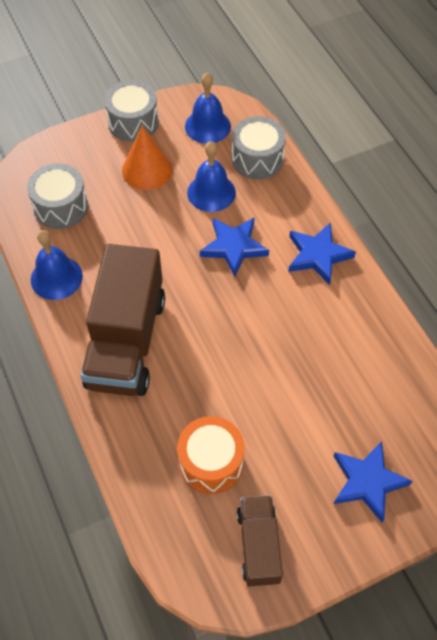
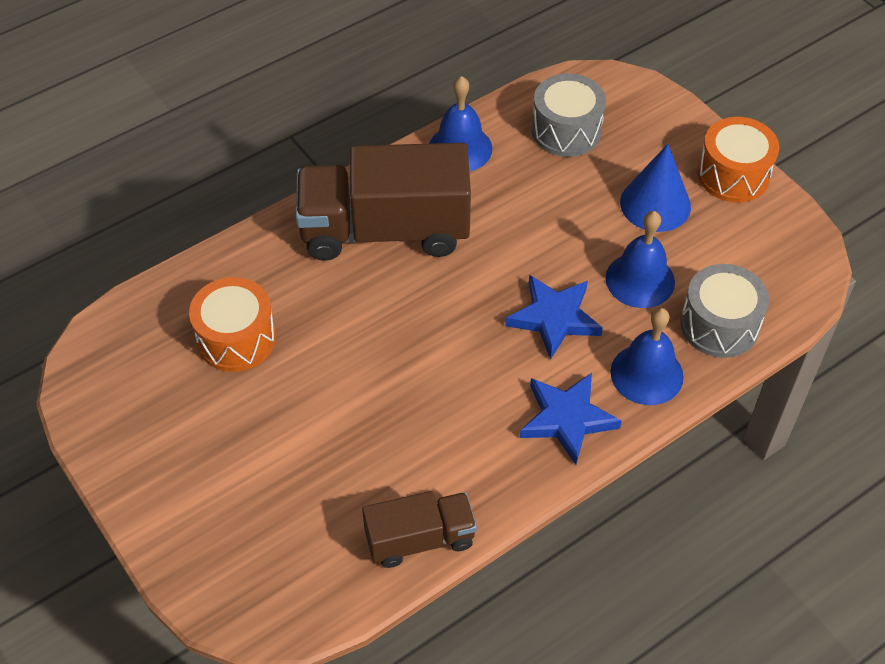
camera: 80 degrees right, 5 degrees down
(133, 122) = (733, 175): grey drum -> orange drum
(147, 170) = (655, 204): orange cone -> blue cone
(207, 126) = (759, 258): blue bell -> blue bell (646, 374)
(258, 545) = (137, 400): brown truck -> brown truck (420, 539)
(367, 482) = (226, 508): blue star -> none

